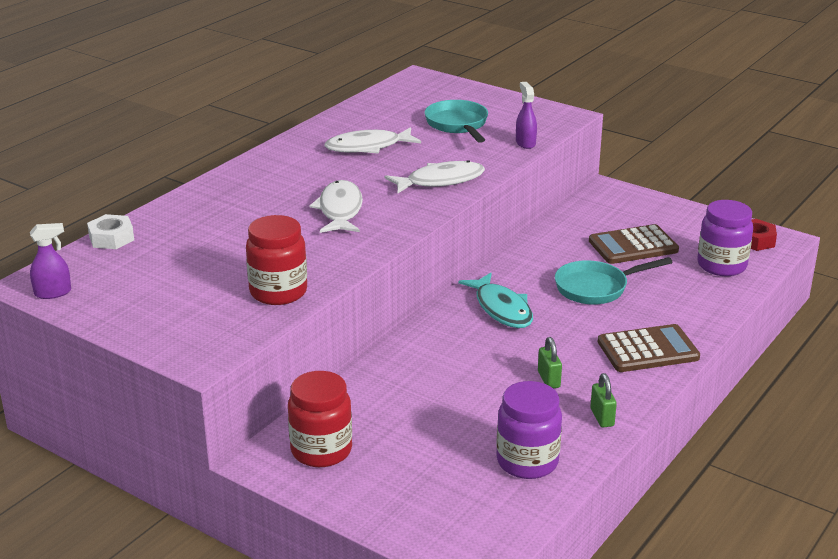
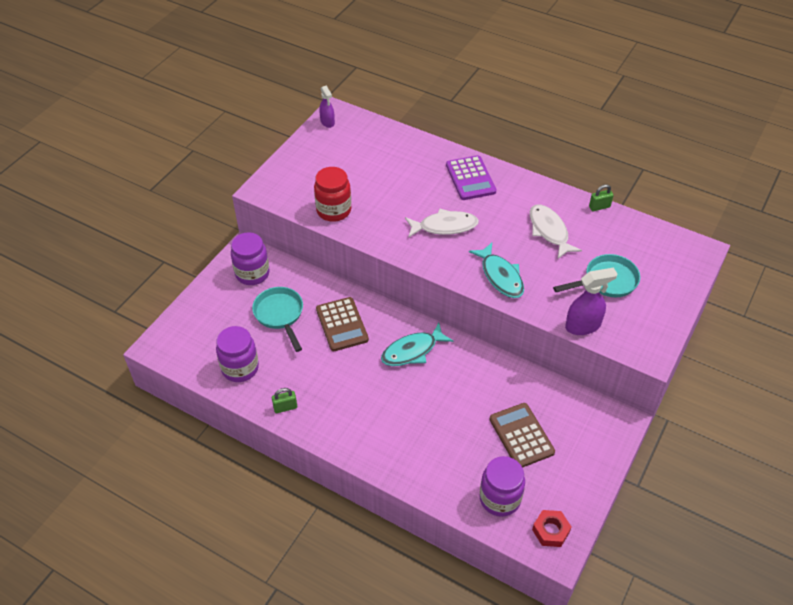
camera: 85 degrees right, 20 degrees up
(111, 238) = (391, 131): white nut -> none
(249, 187) = (470, 178): none -> purple calculator
(321, 451) = (252, 274): red jar -> purple jar
(440, 181) = (500, 276): white fish -> turquoise fish
(525, 143) = (583, 326): purple spray bottle -> purple spray bottle, size x1.53
(549, 379) = (327, 379): green padlock -> green padlock (599, 207)
(596, 288) = (450, 408): turquoise pan -> turquoise pan (280, 315)
(648, 350) = (367, 438): brown calculator -> brown calculator (342, 324)

